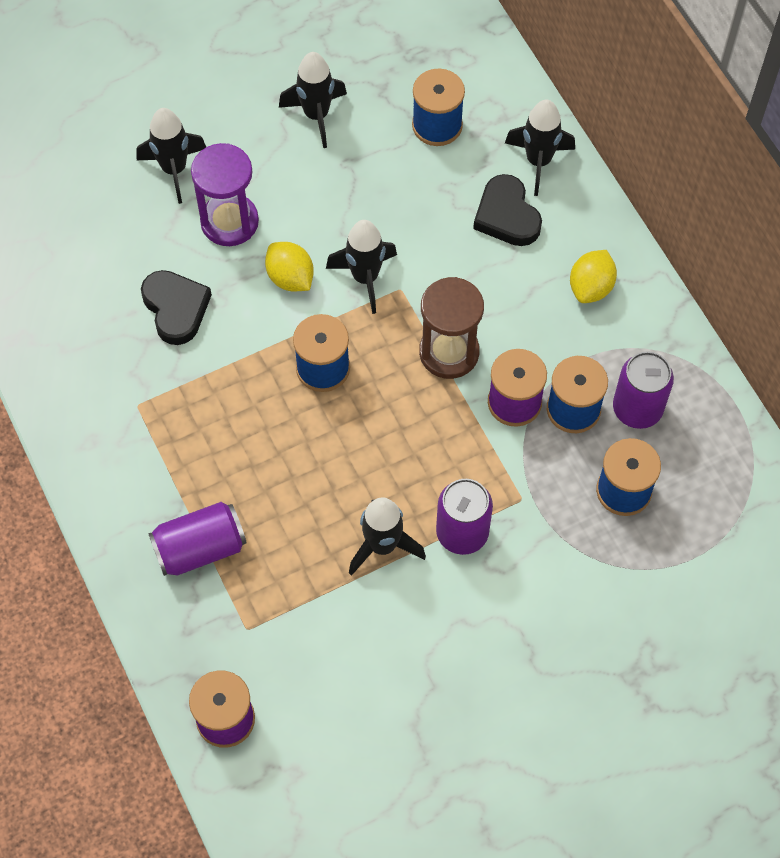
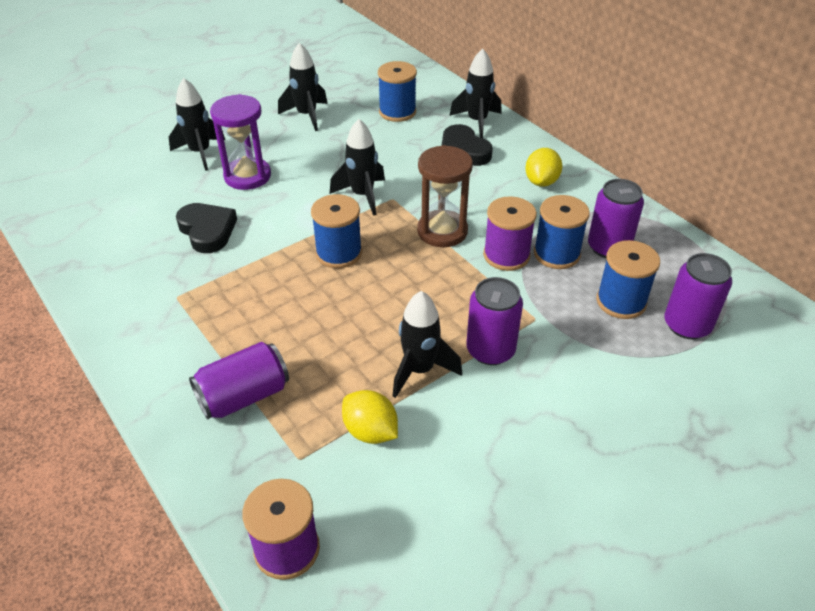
camera: 10 degrees left, 20 degrees down
(290, 278) = (301, 202): yellow lemon -> yellow lemon (370, 431)
(684, 534) = (687, 325): none -> purple can

